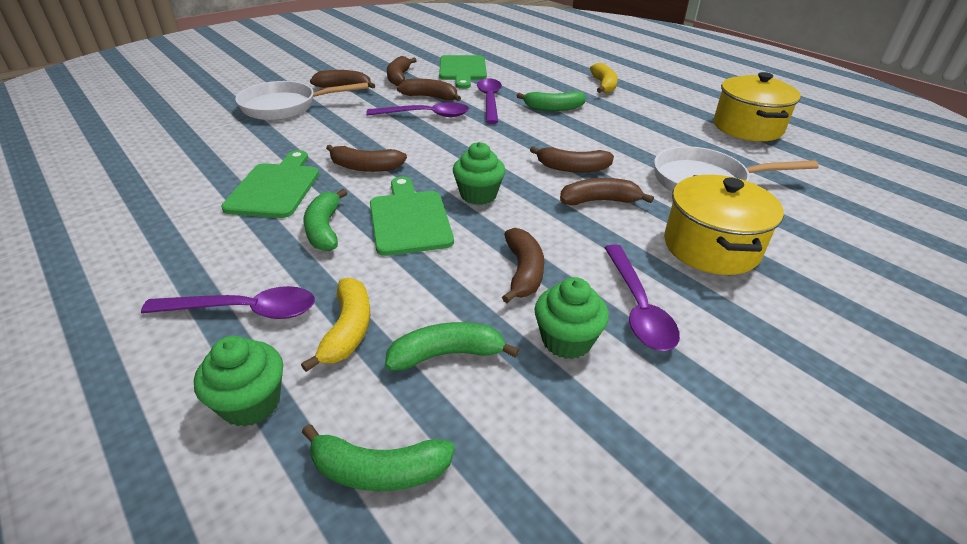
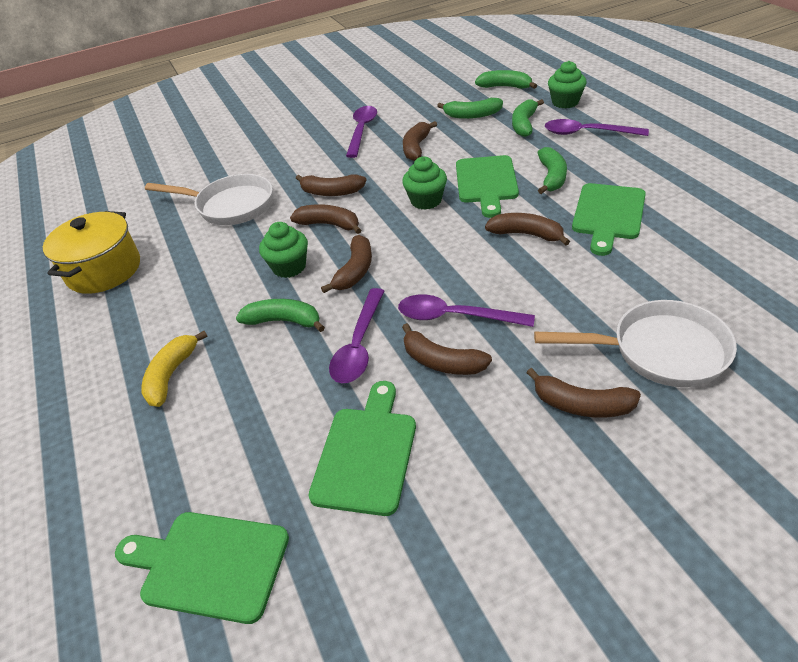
camera: 160 degrees left, 5 degrees up
(348, 330) = (524, 124): yellow banana -> green banana
(399, 77) = (487, 434): brown banana -> brown banana (355, 271)
(516, 47) = (209, 564): none -> green cutting board
(566, 340) = (409, 119): green cupcake -> green cupcake (289, 267)
(711, 247) = (287, 158): yellow pot -> none

